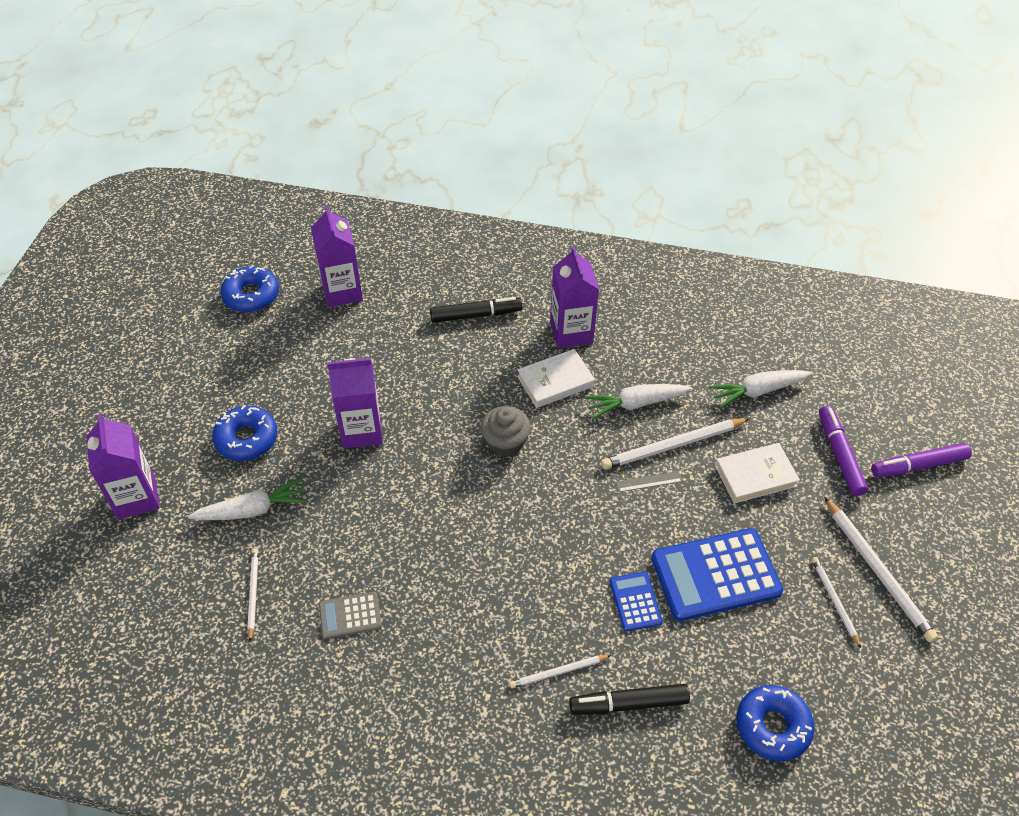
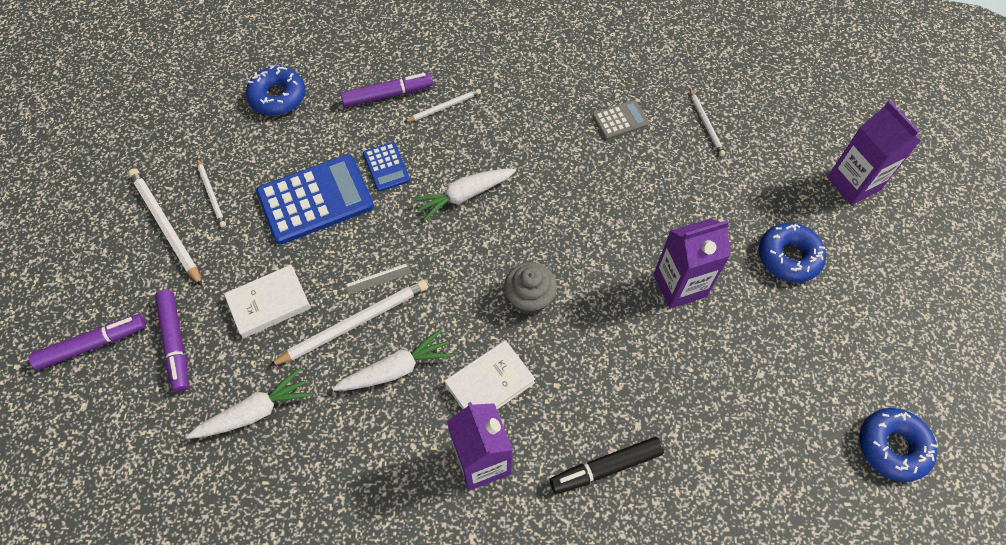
camera: 170 degrees right, 10 degrees up
(252, 510) = (744, 190): white carrot -> white carrot (464, 196)
(342, 291) = (785, 475): purple carton -> none
(629, 704) = (387, 95): black marker -> purple marker

